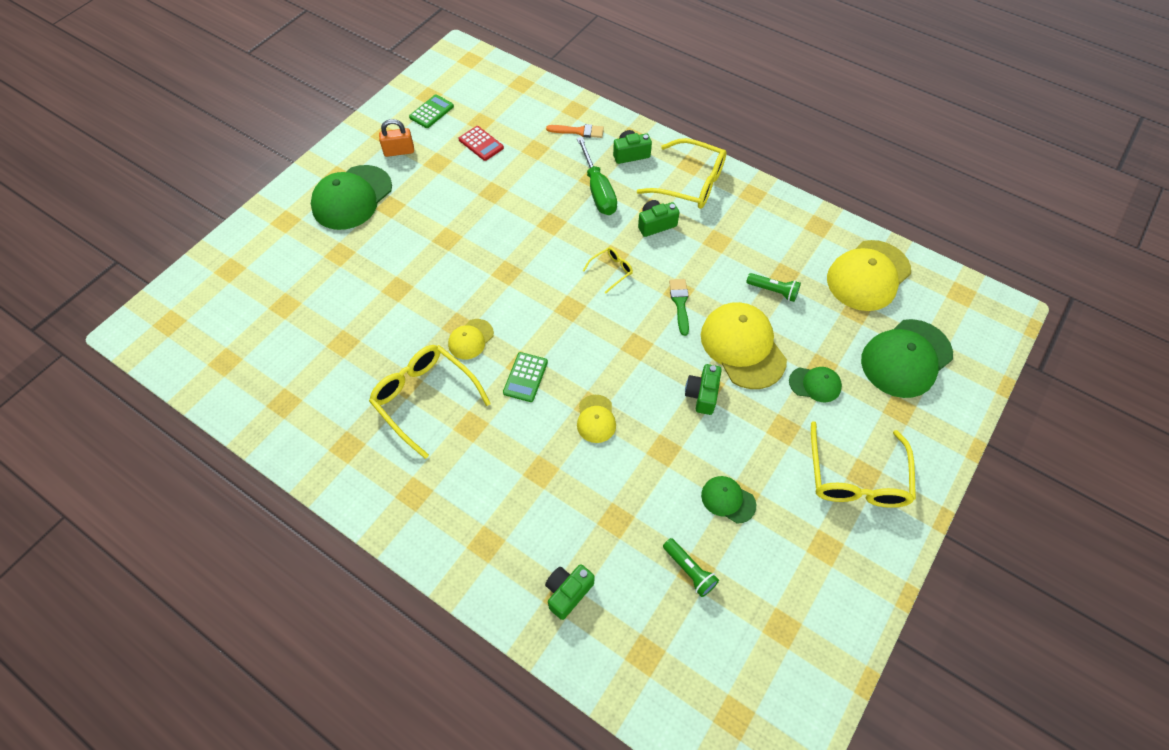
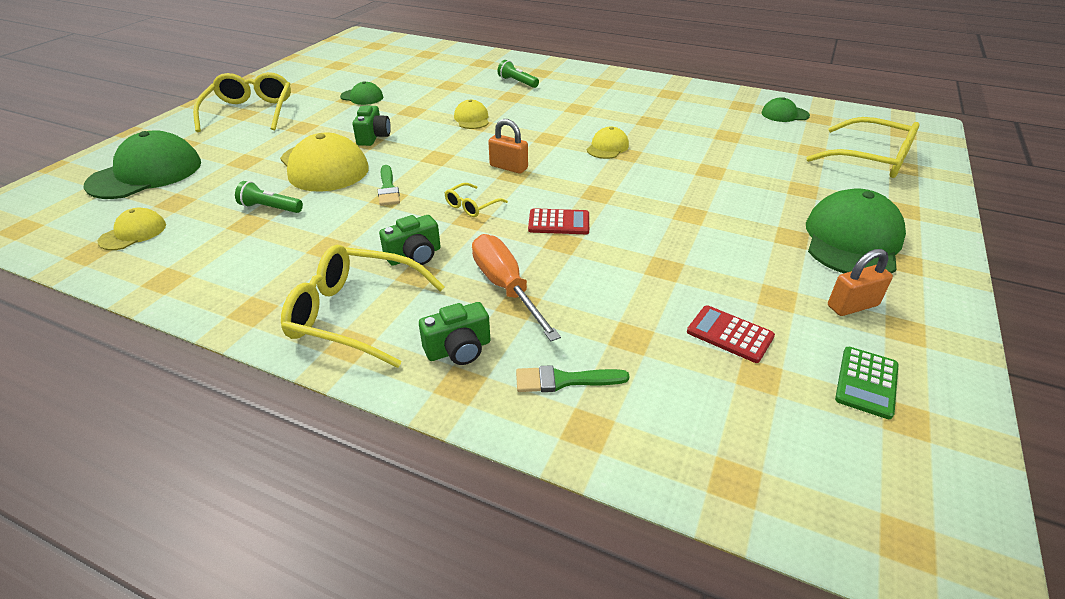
camera: 170 degrees right, 20 degrees down
(425, 398) = (626, 116): yellow glasses -> yellow glasses (870, 159)
(525, 377) = (542, 132): green calculator -> none
(548, 243) = (559, 222): none -> red calculator
(568, 592) = (478, 64): green camera -> none
(572, 320) = (508, 167): none -> orange padlock
(578, 131) = (564, 380): orange brush -> green brush
(598, 190) = (506, 287): green screwdriver -> orange screwdriver
(689, 570) = (396, 74): green flashlight -> green flashlight (517, 82)
(815, 384) = (258, 151): green cap -> green cap (784, 114)
(868, 275) = (133, 233): yellow cap -> yellow cap, size x0.51

